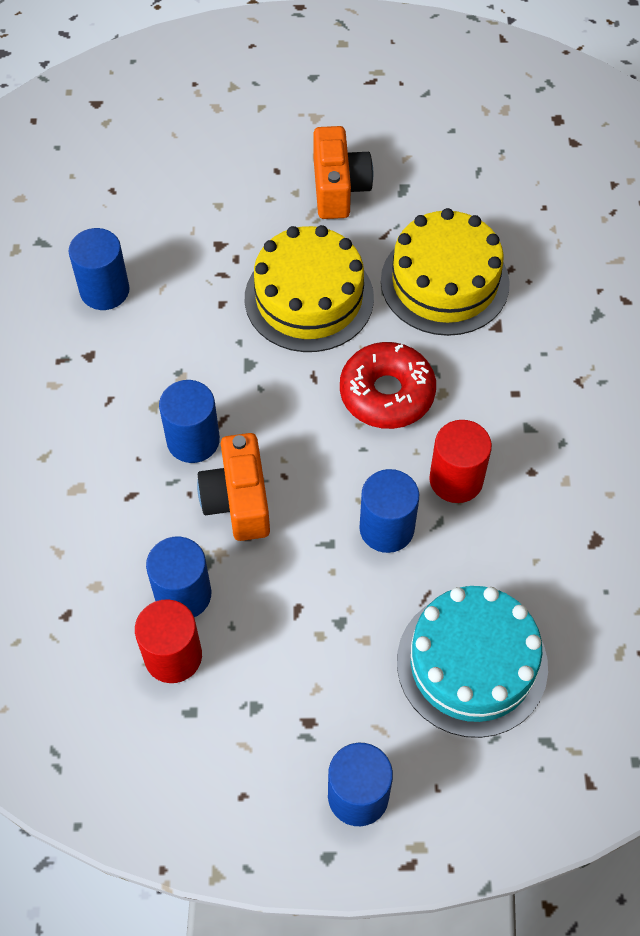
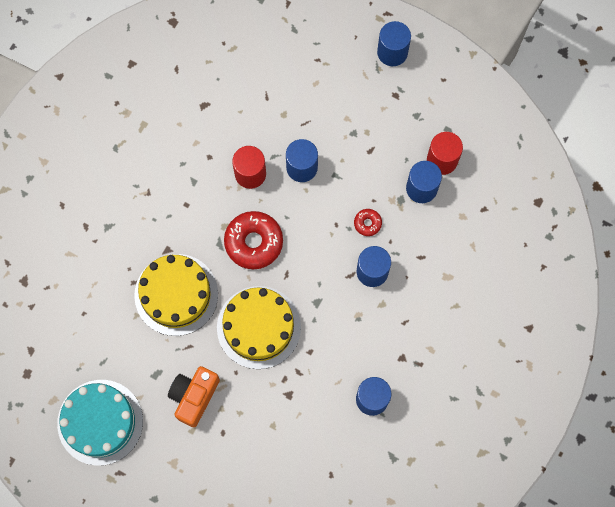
camera: 150 degrees left, 15 degrees up
(238, 501) = (367, 223): orange camera -> red donut
(472, 663) = (304, 80): turquoise cake -> turquoise cake (100, 422)

